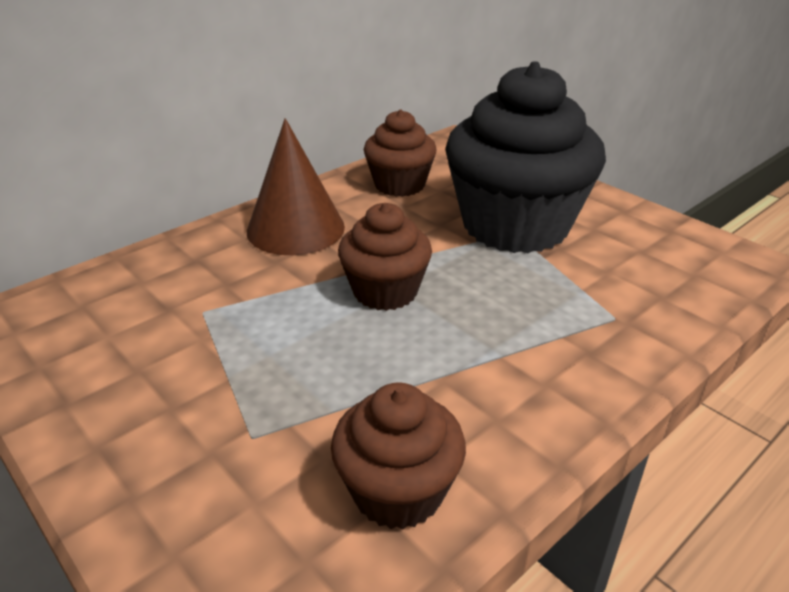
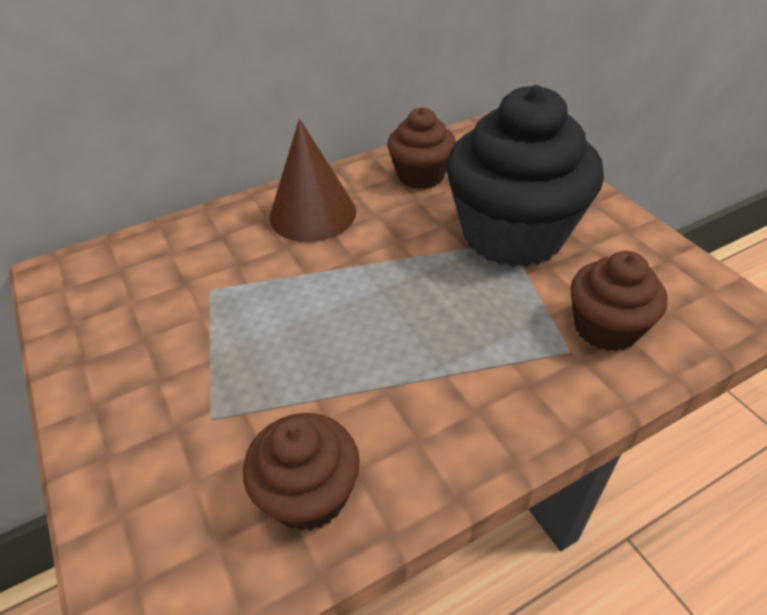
camera: 15 degrees right, 10 degrees up
(385, 291) = (367, 291): brown cupcake -> brown cupcake (606, 328)

